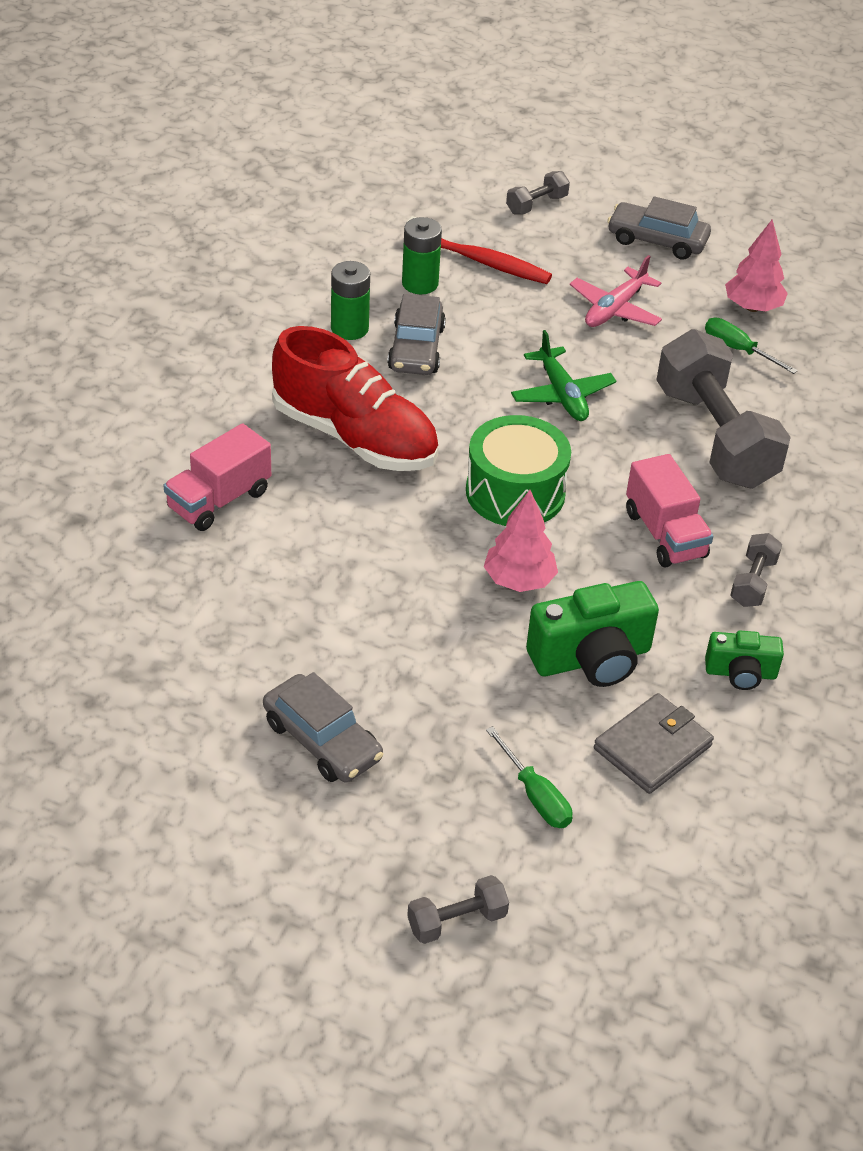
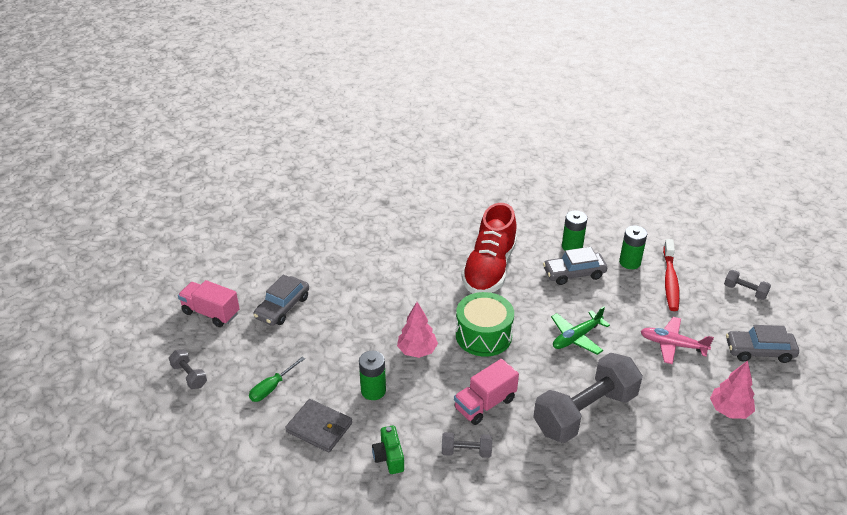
camera: 75 degrees right, 5 degrees down
(219, 500) = (419, 238): pink truck -> pink truck (211, 313)
(591, 658) = (373, 391): green camera -> green battery
(657, 240) = (759, 351): grey car -> grey car turned 90 degrees counterclockwise
(738, 350) = (679, 410): green screwdriver -> none

